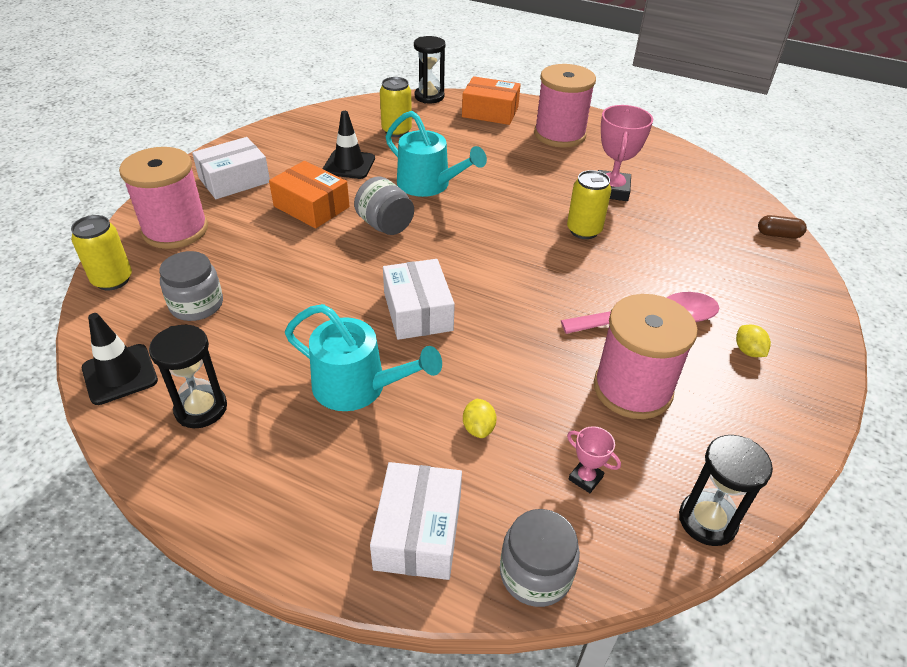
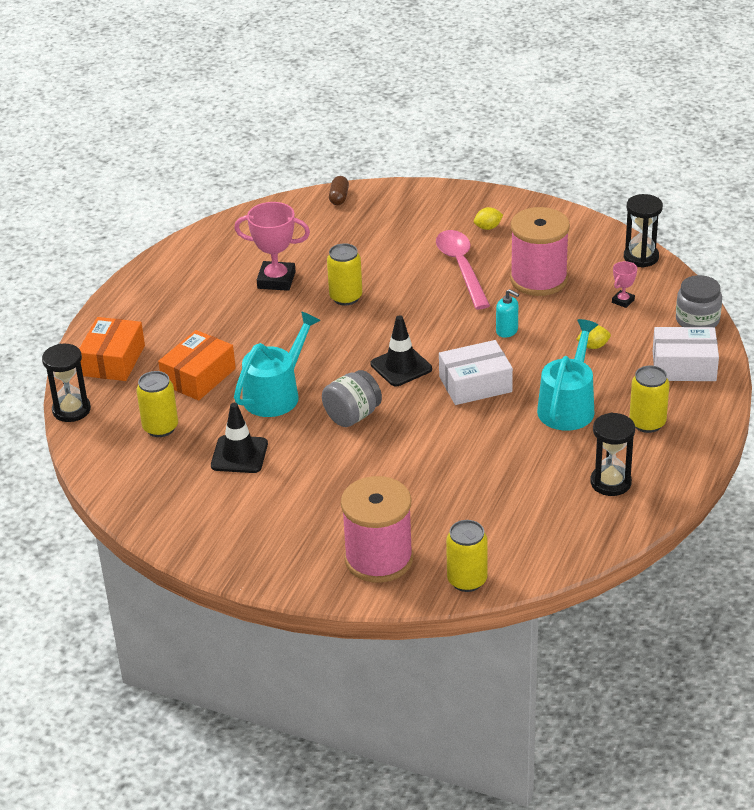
camera: 90 degrees left, 5 degrees down
(120, 374) = (586, 537): black traffic cone -> black traffic cone (401, 366)
(196, 305) = (492, 514): grey jar -> none
(234, 180) = (278, 537): white box -> none
(300, 464) = (647, 423): none -> yellow can
(311, 207) = (325, 469): orange box -> orange box (199, 377)
(518, 347) = (507, 331): none -> turquoise soap dispenser
(559, 134) = (167, 311): pink spool -> none

